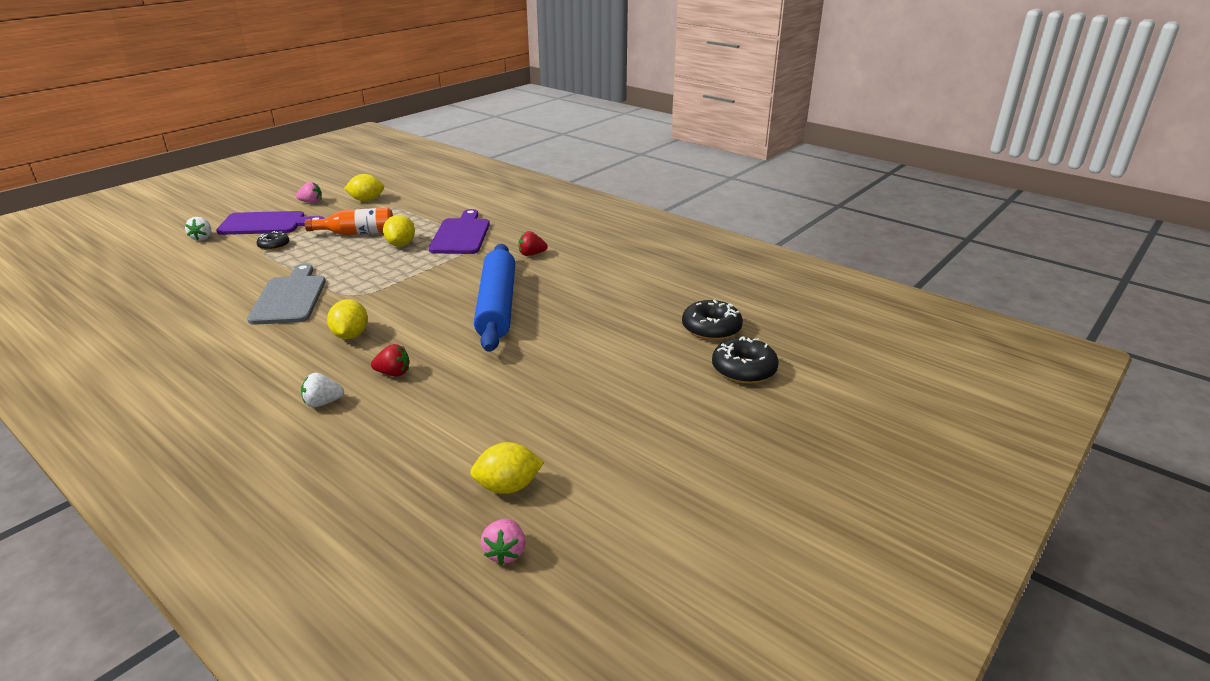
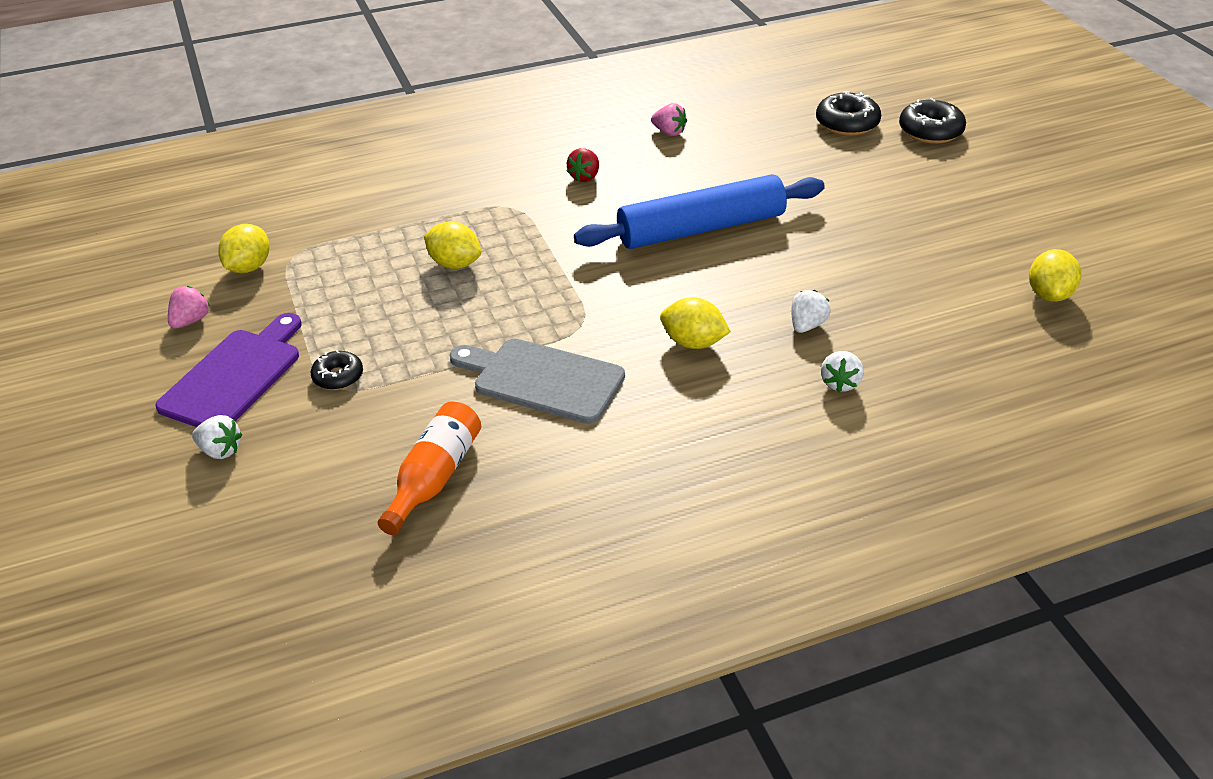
camera: 60 degrees left, 10 degrees up
(357, 233) = (373, 294): orange bottle -> orange bottle (434, 478)
(393, 373) = (807, 325): red strawberry -> white strawberry
(461, 235) = (473, 213): purple cutting board -> none
(497, 306) = (701, 229): blue rolling pin -> blue rolling pin turned 45 degrees counterclockwise
(505, 552) = (1137, 315): pink strawberry -> pink strawberry (669, 132)

